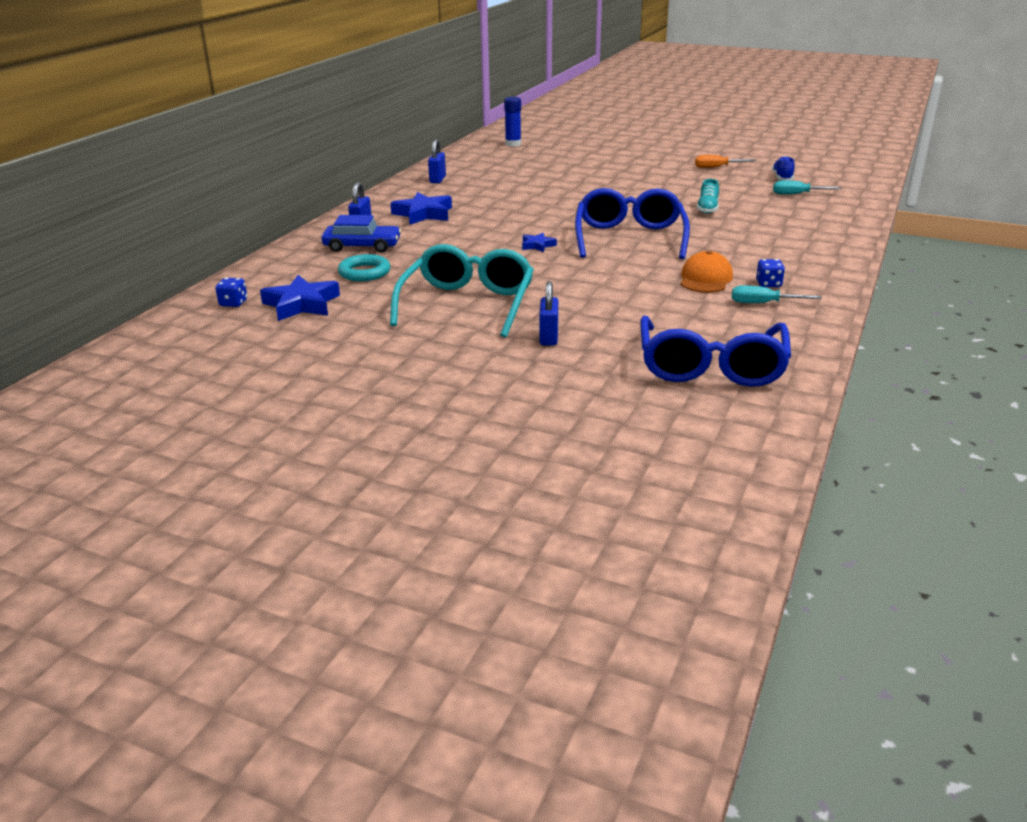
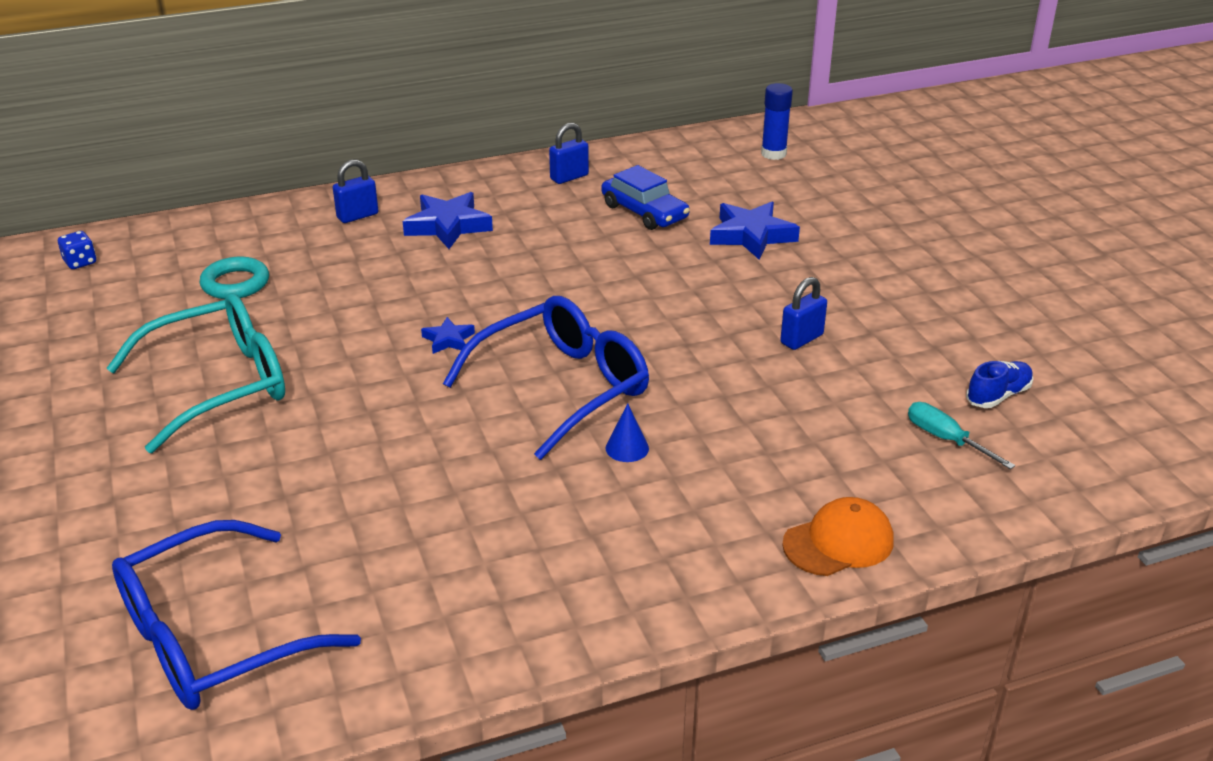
camera: 45 degrees right, 5 degrees up
(301, 304) = (115, 296): blue star -> blue star (751, 235)
(362, 246) = (305, 244): blue car -> blue car (644, 212)
(548, 337) = (181, 481): blue padlock -> blue padlock (801, 339)
(704, 242) = (627, 448): none -> blue cone
(705, 279) = (495, 507): orange cap -> orange cap (838, 542)
(707, 209) = (759, 394): turquoise shoe -> none
(717, 167) = (947, 325): orange screwdriver -> none
(763, 303) = (465, 592): turquoise screwdriver -> none
(768, 284) = (541, 567): blue dice -> none

